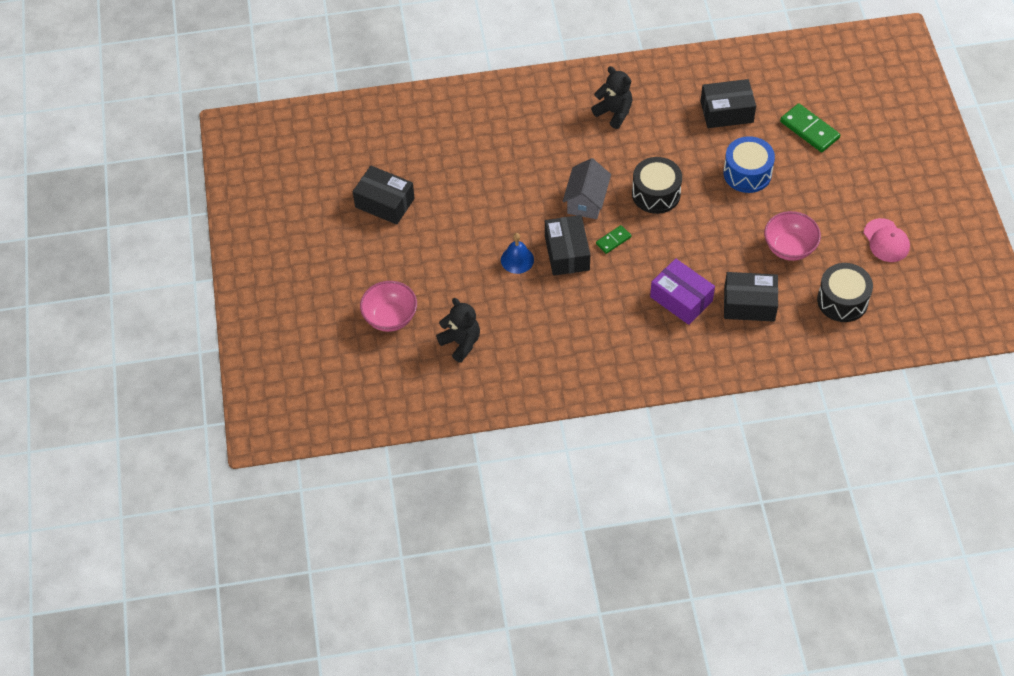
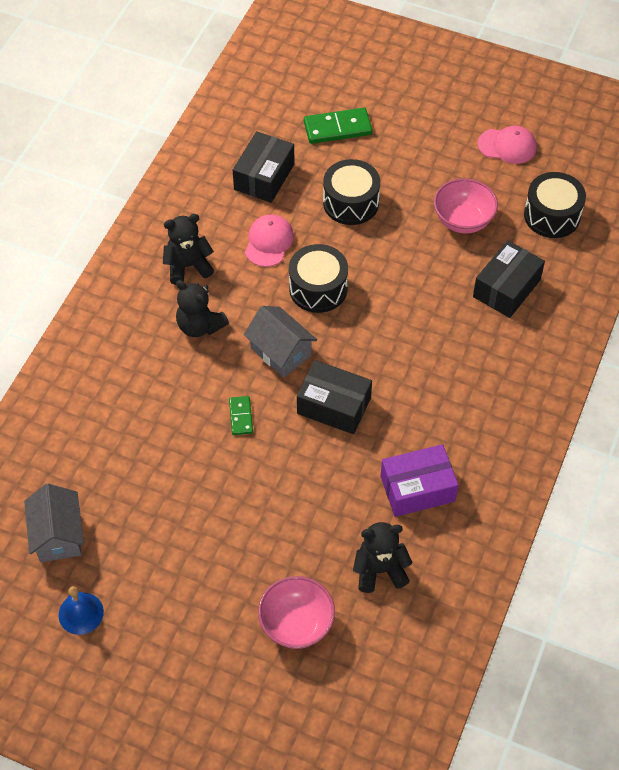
camera: 60 degrees left, 0 degrees up
(363, 162) = (58, 535): none -> grey house
(384, 203) = (133, 544): black box -> none
(517, 259) = (309, 456): blue bell -> blue bell (81, 613)
(571, 146) = (200, 326): none -> black teddy bear
(613, 240) = (348, 356): green domino -> green domino (241, 416)
(672, 145) = (268, 242): none -> pink cap
(681, 299) = (462, 339): purple box -> purple box (417, 488)
(747, 173) = (351, 203): blue drum -> black drum

